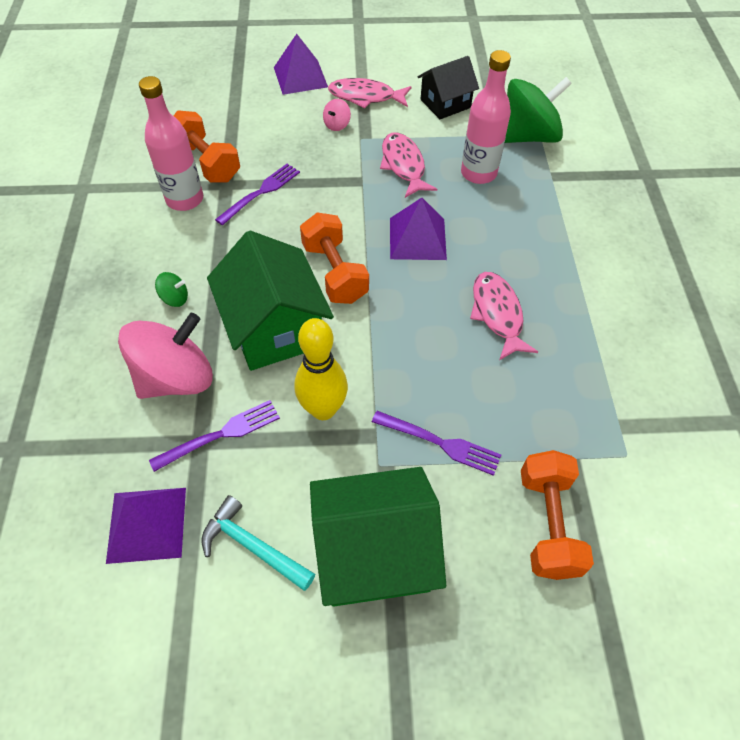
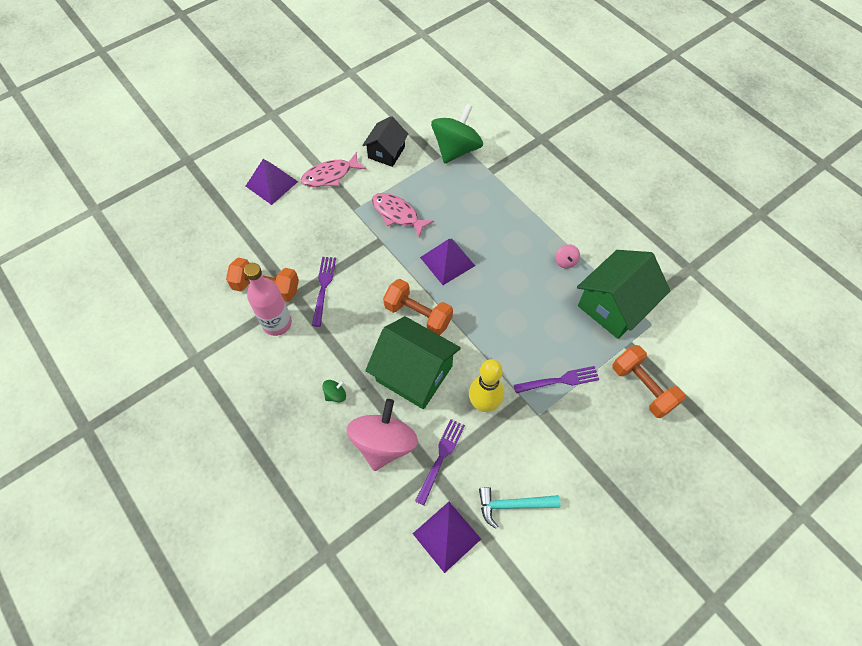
camera: 35 degrees left, 5 degrees up
(337, 125) = (329, 208): pink spinning top -> pink spinning top (565, 261)
(374, 552) = (574, 462): green house -> green house (614, 306)
(478, 173) = (447, 194): pink bottle -> none
(497, 314) = (529, 283): pink fish -> none

